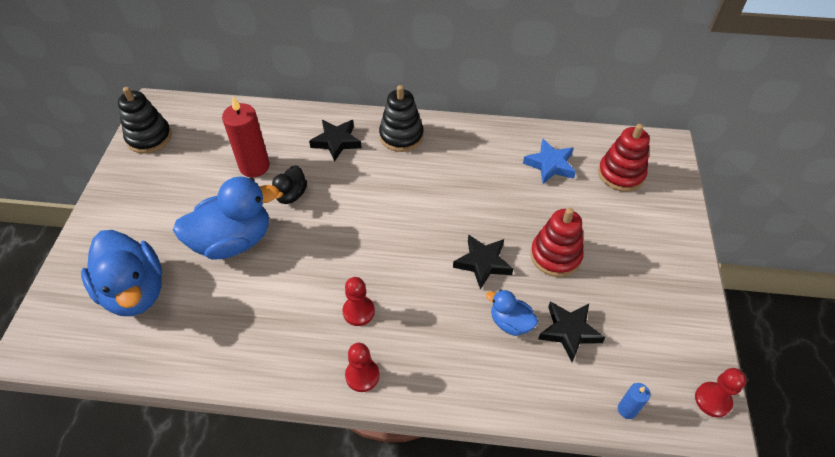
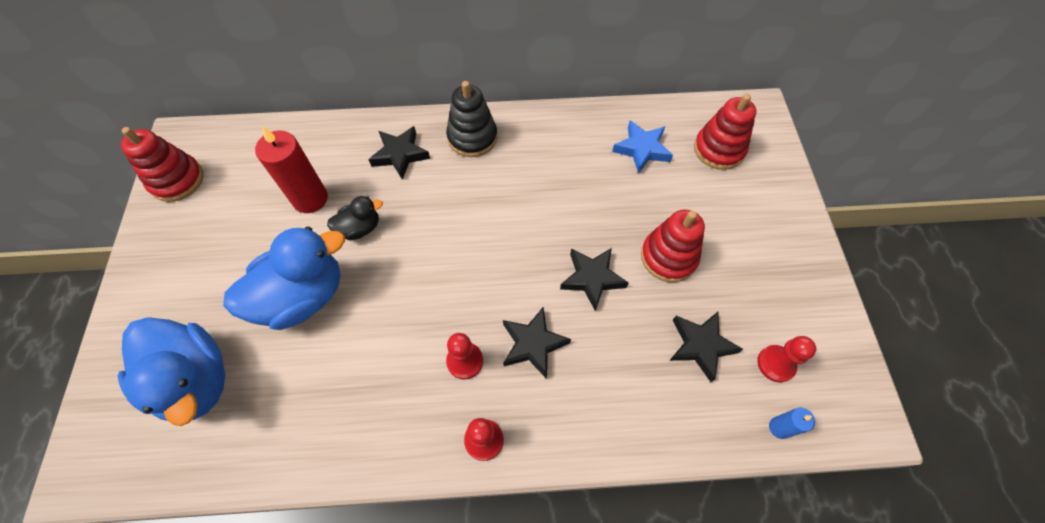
camera: 10 degrees left, 10 degrees up
(149, 137) = (177, 180): black stacking toy -> red stacking toy
(291, 195) = (360, 228): black duck -> black duck turned 120 degrees counterclockwise
(420, 307) = (533, 344): none -> black star
(510, 323) = (635, 346): blue duck -> none
(712, 400) = (864, 399): red pawn -> red pawn (775, 364)

